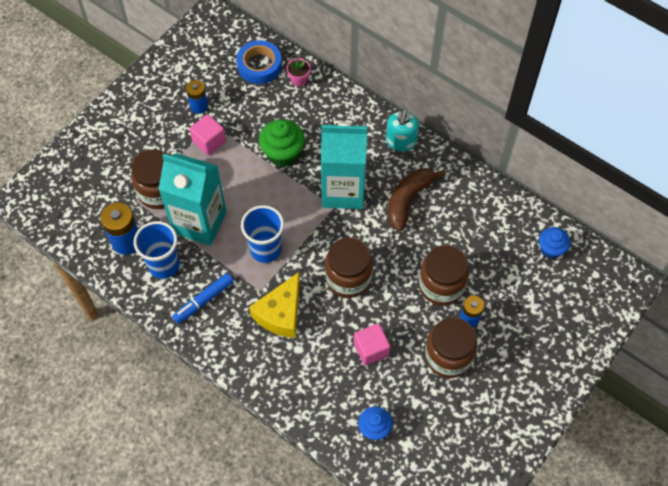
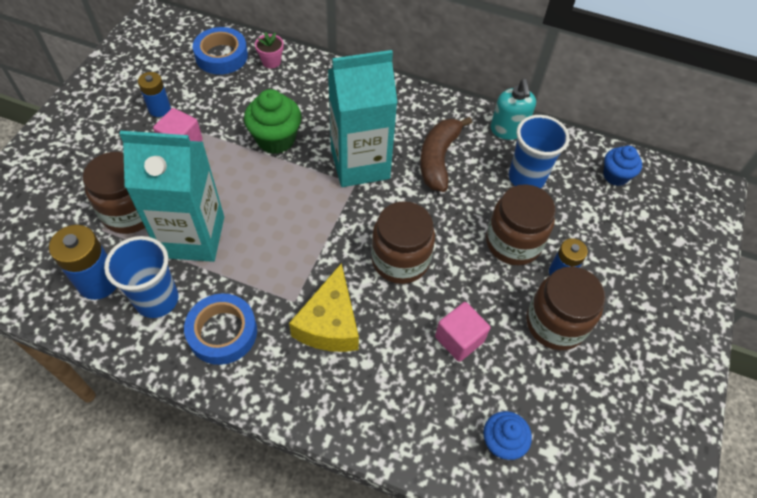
camera: 20 degrees left, 5 degrees down
(203, 300) = (222, 332): blue marker -> blue tape
(265, 249) = (287, 250): blue cup -> blue cup (526, 178)
(401, 142) = (407, 101): turquoise soap dispenser -> turquoise soap dispenser (508, 130)

